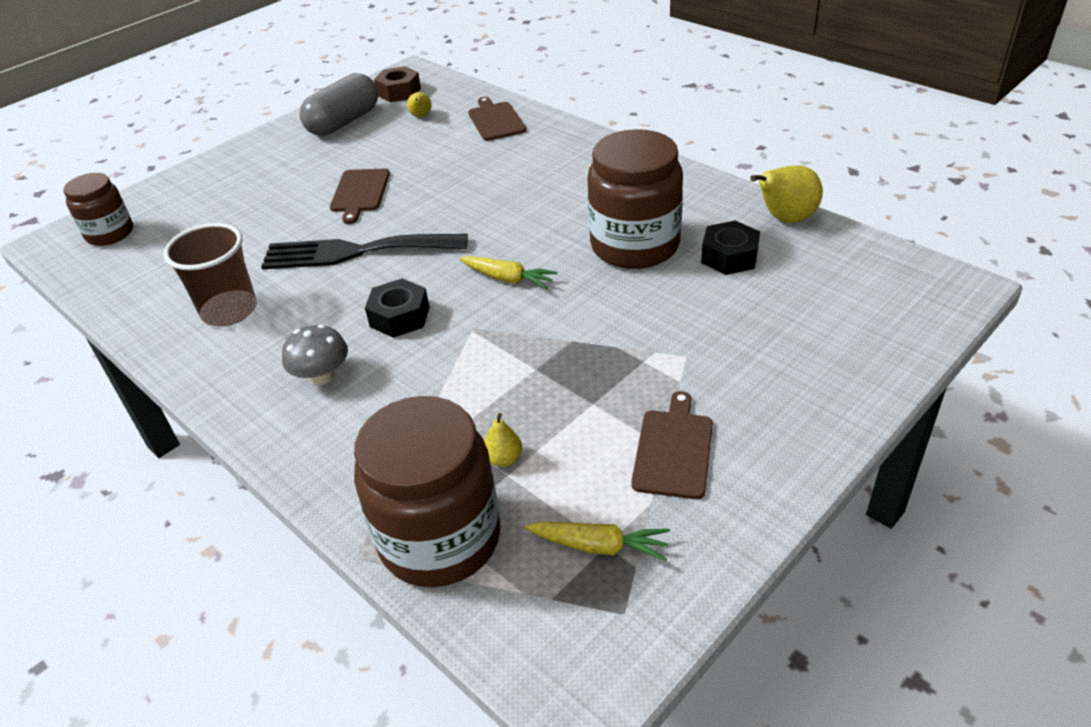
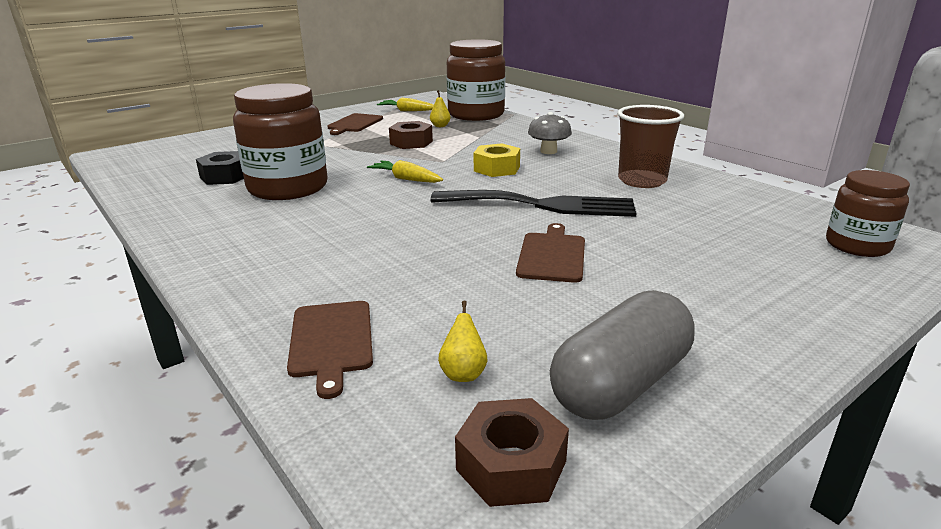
camera: 175 degrees left, 15 degrees down
(399, 317) = (497, 168): black nut -> yellow nut
(535, 380) = (411, 142): none -> brown nut
(785, 219) = (144, 192): yellow pear -> none

